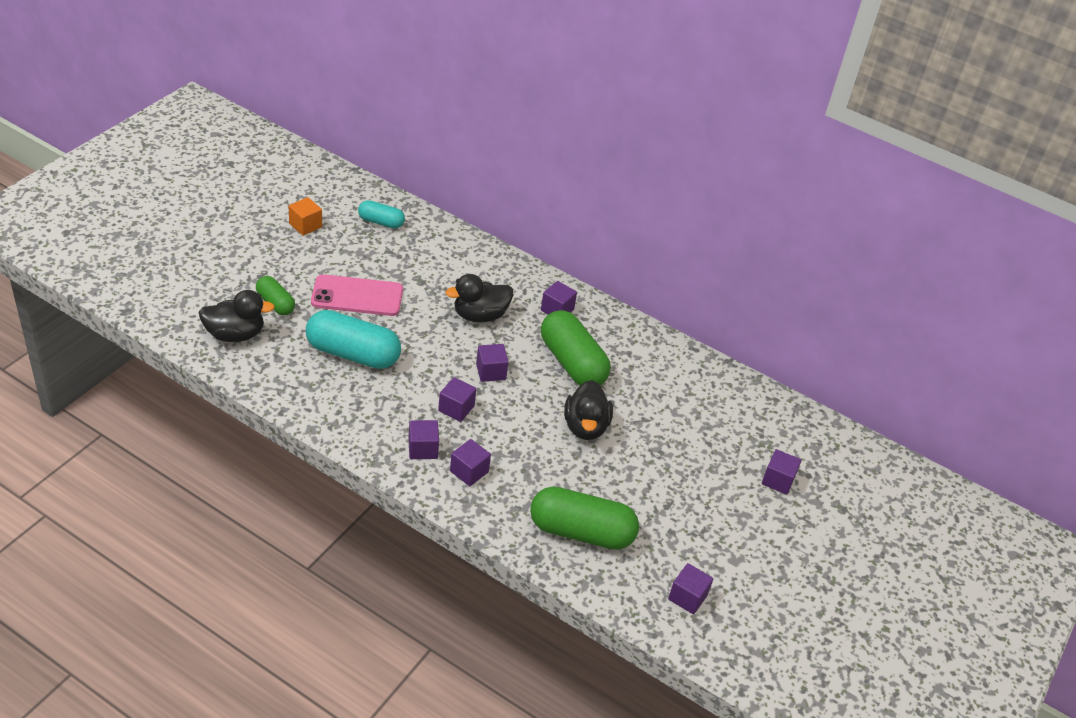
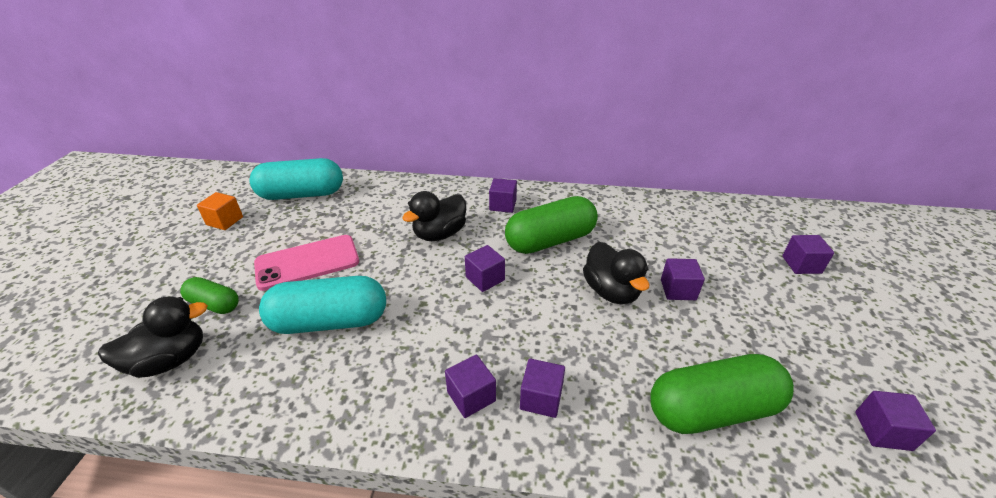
camera: 20 degrees left, 5 degrees down
(381, 222) = (302, 194): turquoise capsule -> turquoise capsule, size x1.82
(456, 408) = (477, 330): purple cube -> purple cube (678, 290)
(572, 363) = (550, 241): green capsule -> green capsule turned 60 degrees counterclockwise

